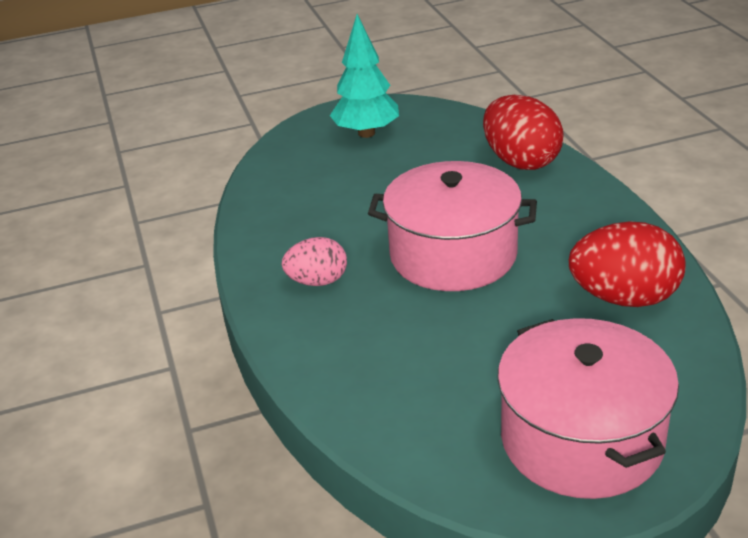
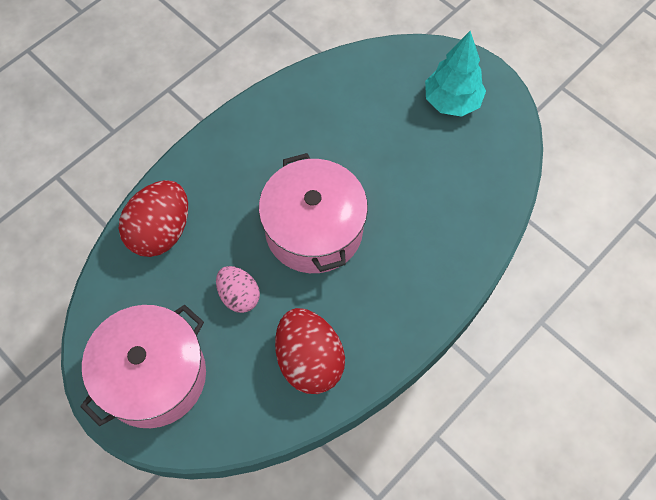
camera: 60 degrees right, 30 degrees up
(317, 281) = (248, 159): pink egg -> pink egg (239, 296)
(521, 161) = (463, 229): red egg -> red egg (161, 231)

